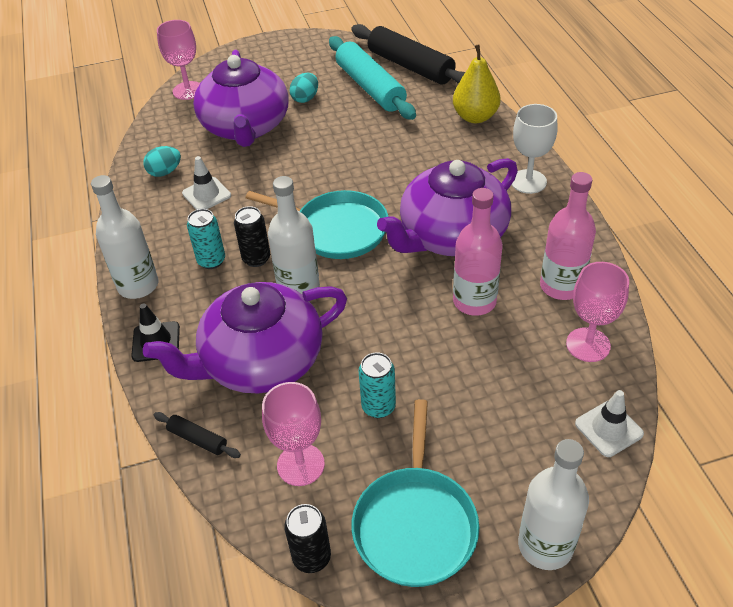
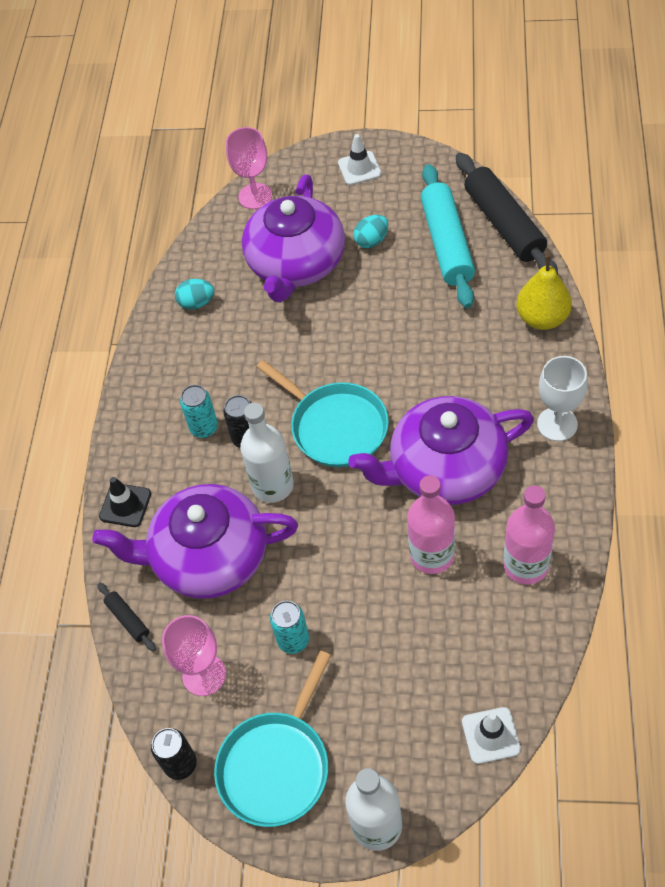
camera: 25 degrees right, 10 degrees up
(138, 285) = (129, 436): white bottle -> none
(206, 194) = (227, 344): white traffic cone -> white traffic cone (359, 168)
(588, 345) = (518, 640): pink goblet -> none

